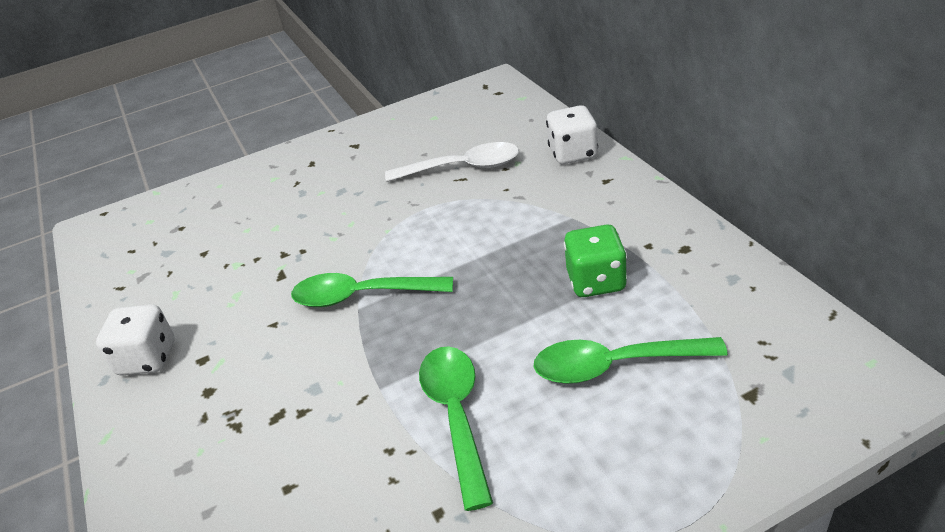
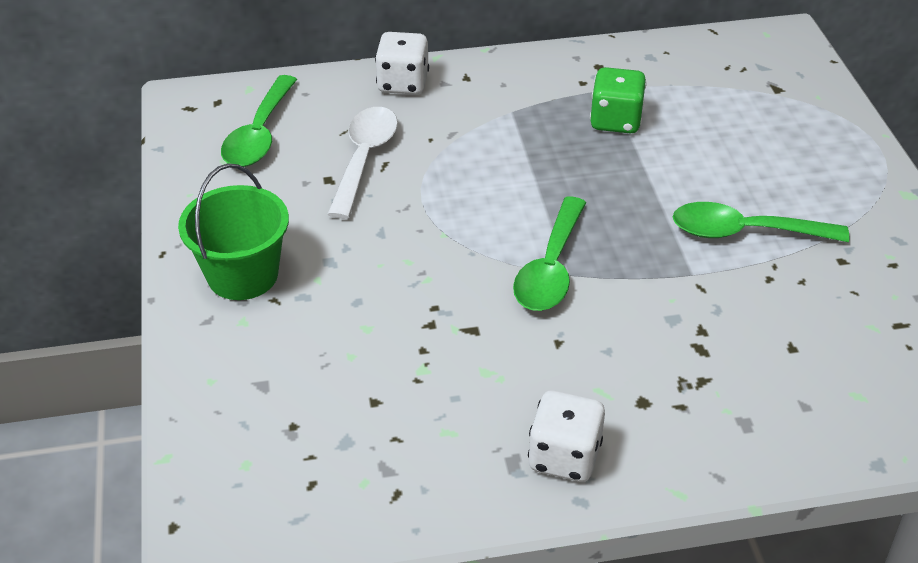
camera: 80 degrees left, 5 degrees up
(317, 163) = (242, 275): none -> green bucket
(614, 366) = (723, 138): green spoon -> green spoon (260, 134)

